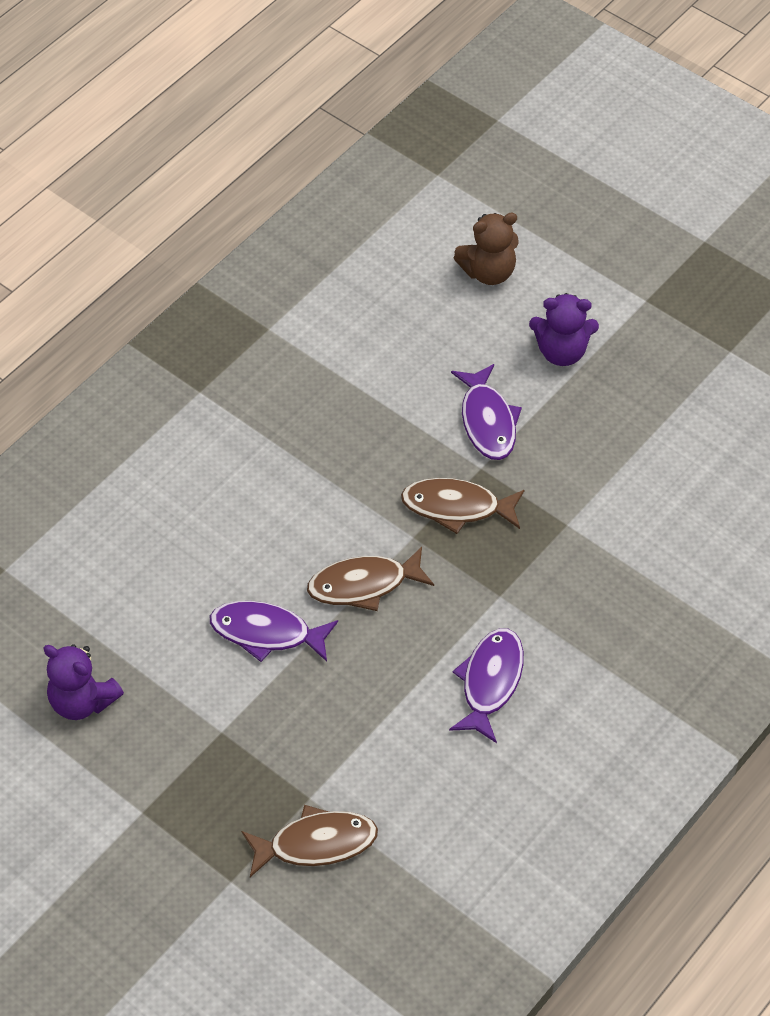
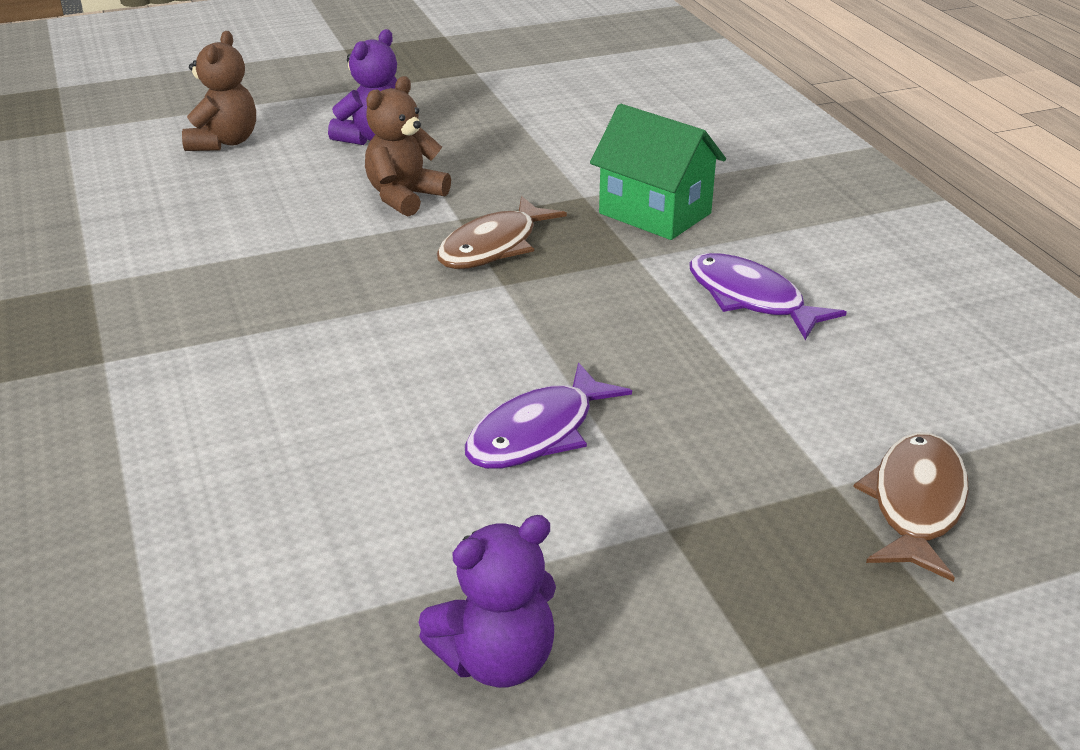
camera: 60 degrees left, 20 degrees down
(363, 585) = (536, 337): brown fish -> none
(487, 421) = (404, 197): purple fish -> brown teddy bear
(572, 578) = (655, 213): none -> green house

